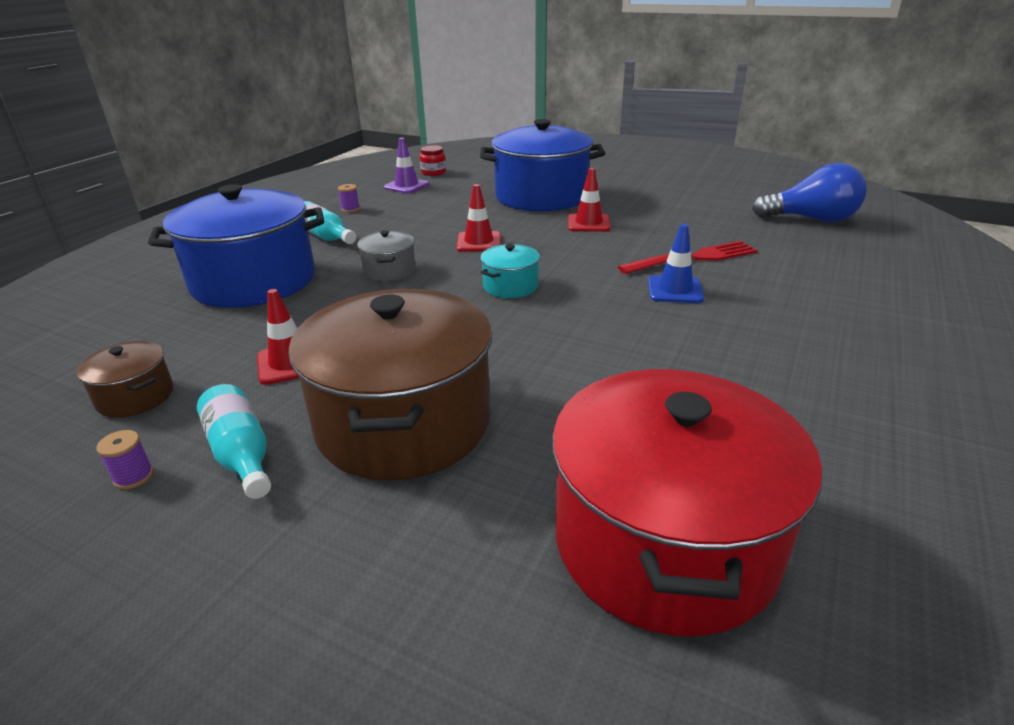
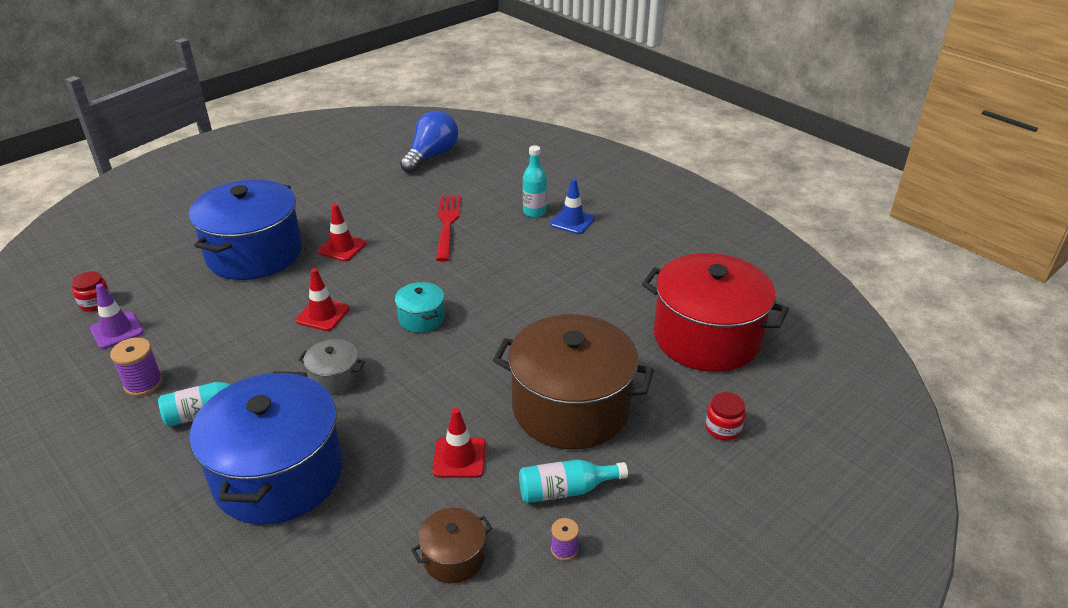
camera: 70 degrees left, 5 degrees up
(350, 209) = (143, 383): purple spool -> purple spool, size x1.67
(416, 614) = (723, 428): none -> red jar
(675, 290) = (486, 249): blue traffic cone -> blue traffic cone (572, 221)
(798, 301) = (534, 212): none -> turquoise bottle

